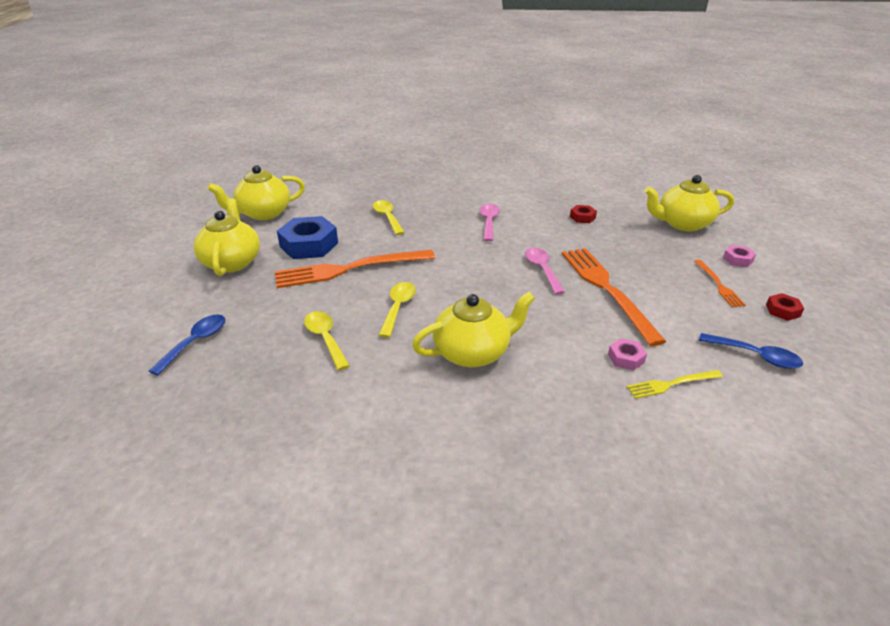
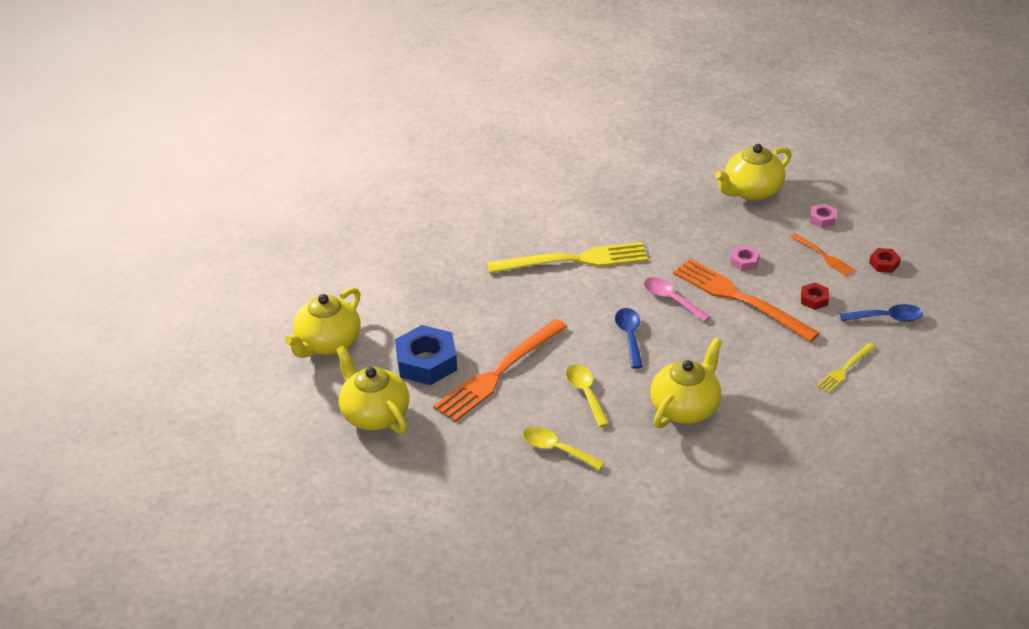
camera: 30 degrees left, 5 degrees up
(195, 343) = (451, 504): blue spoon -> blue spoon (629, 336)
(387, 217) = (467, 295): yellow spoon -> none
(489, 222) = (574, 260): pink spoon -> yellow fork
(582, 217) = (656, 218): red nut -> red nut (814, 299)
(626, 358) = (800, 361): pink nut -> pink nut (744, 262)

